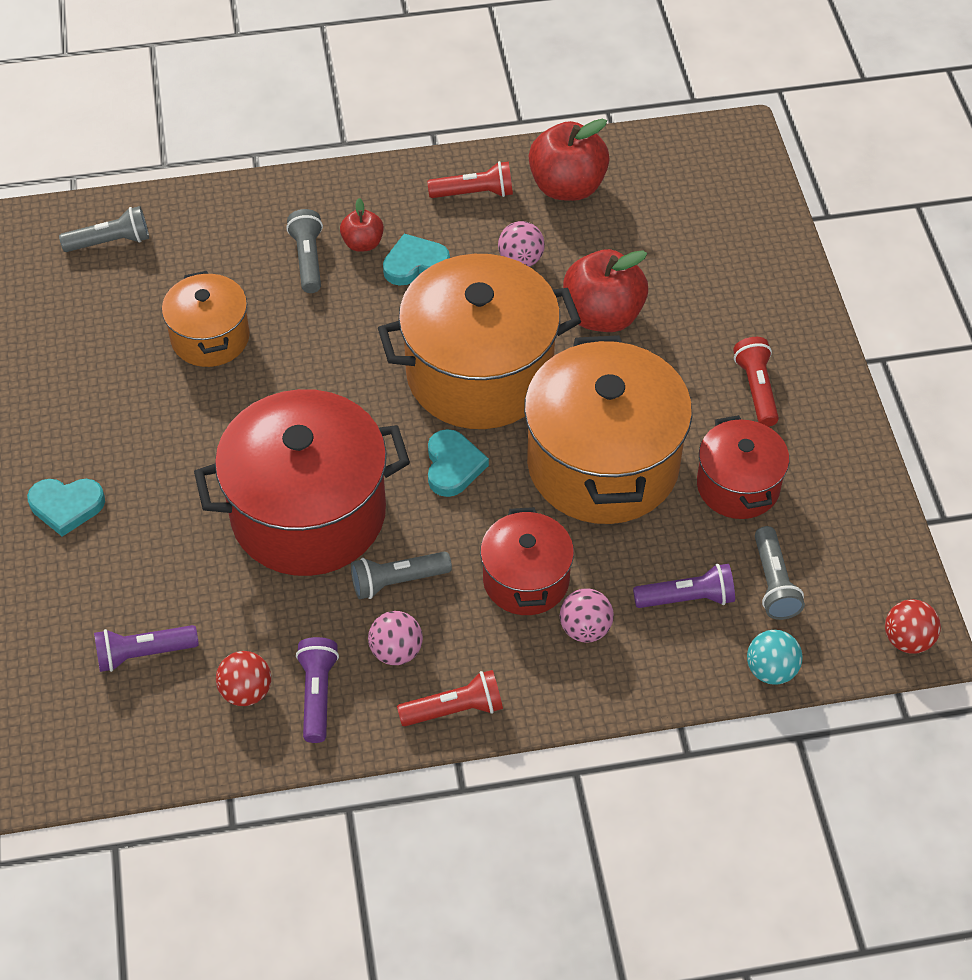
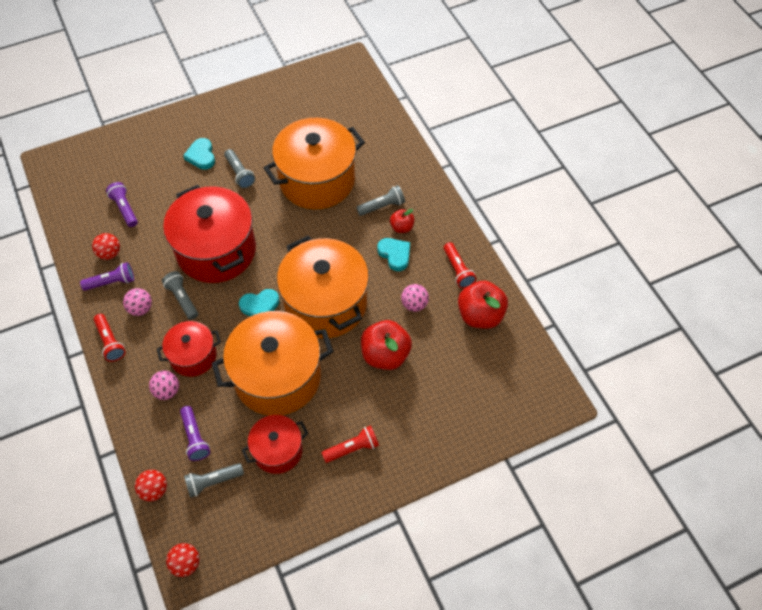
camera: 75 degrees right, 5 degrees up
(110, 242) = (367, 123): grey flashlight -> grey flashlight (240, 173)
(210, 338) = (317, 180): orange pot -> orange pot, size x1.84
(771, 670) = (154, 490): turquoise ball -> red ball

